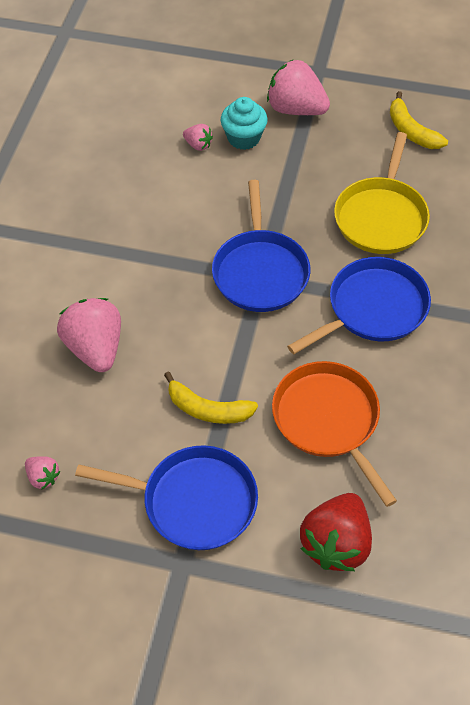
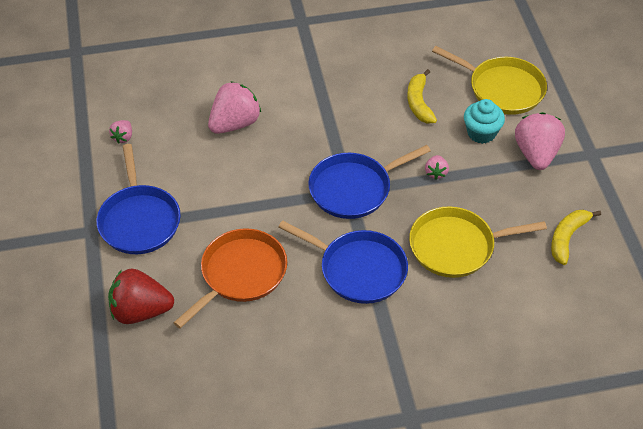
camera: 65 degrees right, 5 degrees down
(194, 97) = (502, 89): none -> yellow pan
(198, 145) = (455, 109): pink strawberry -> pink strawberry (436, 173)
(207, 409) = (216, 201): yellow banana -> yellow banana (419, 103)

